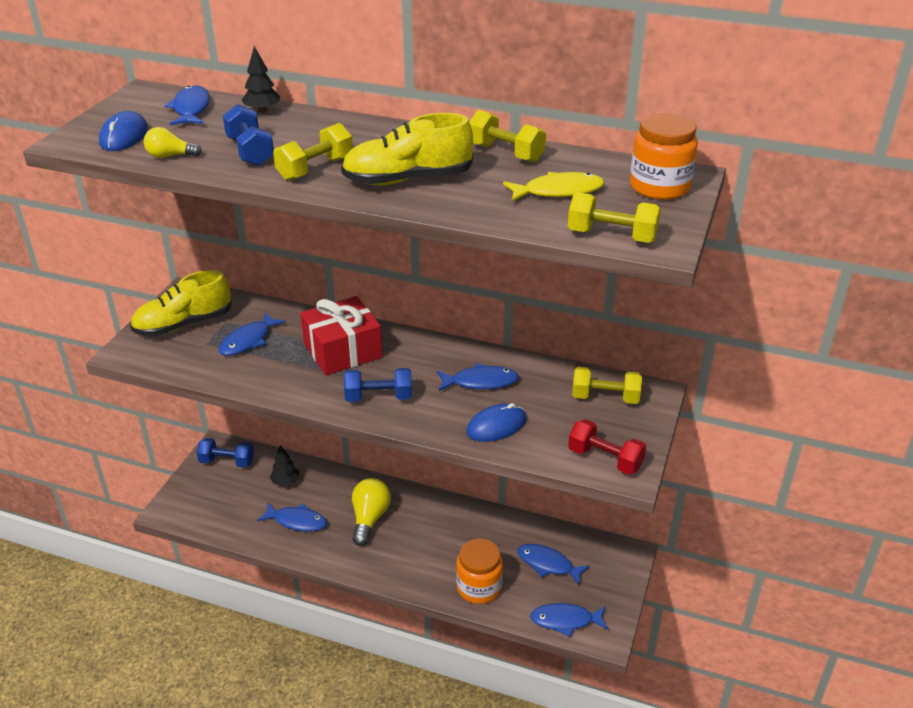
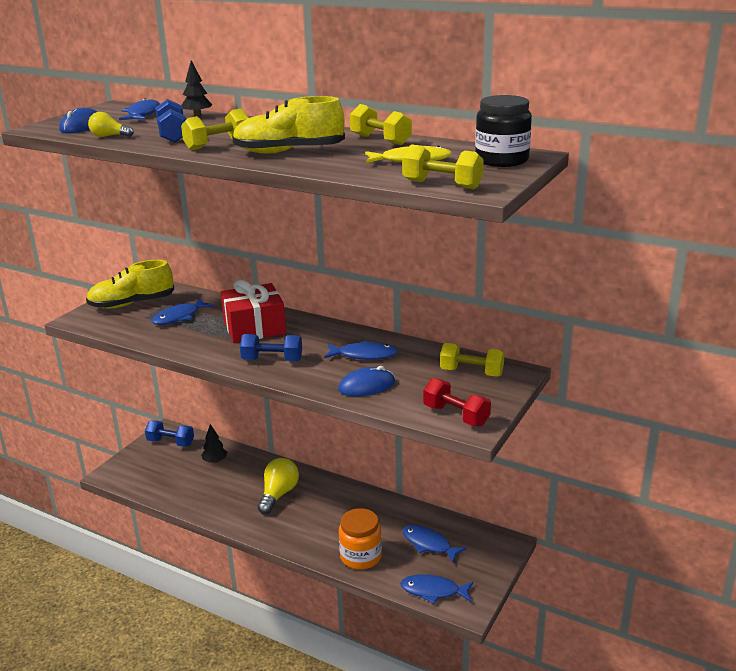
camera: 10 degrees right, 10 degrees down
(297, 521) = (215, 491): blue fish -> none
(659, 187) = (501, 160): orange jar -> black jar

